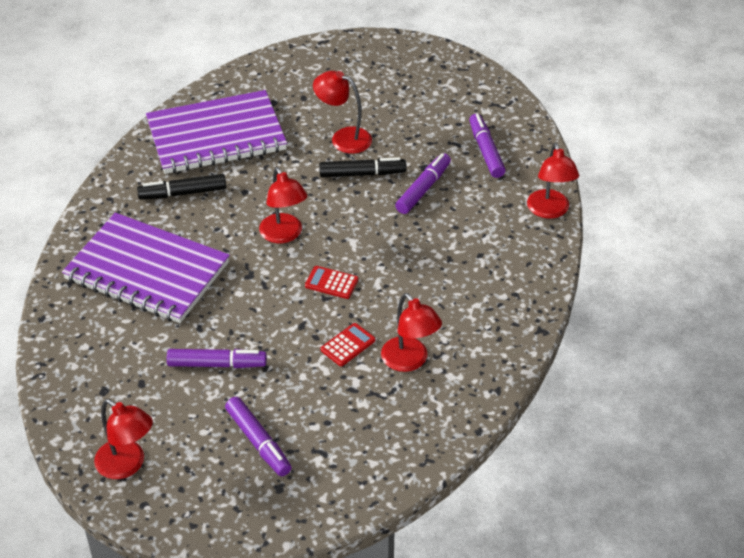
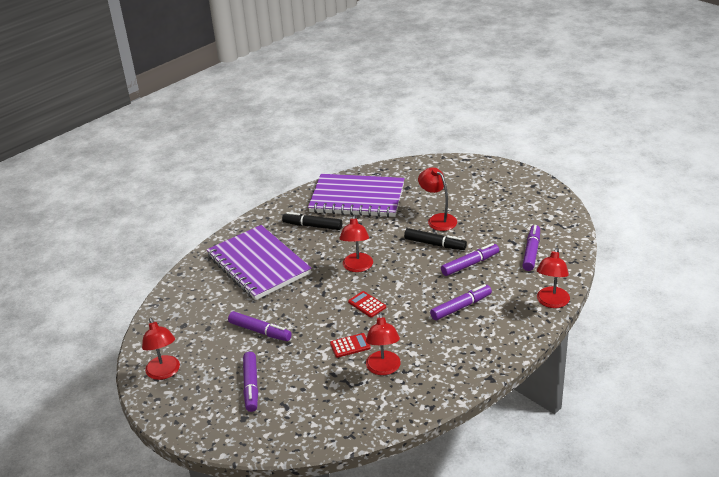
camera: 30 degrees right, 10 degrees down
(449, 249) = (461, 307): none -> purple marker

